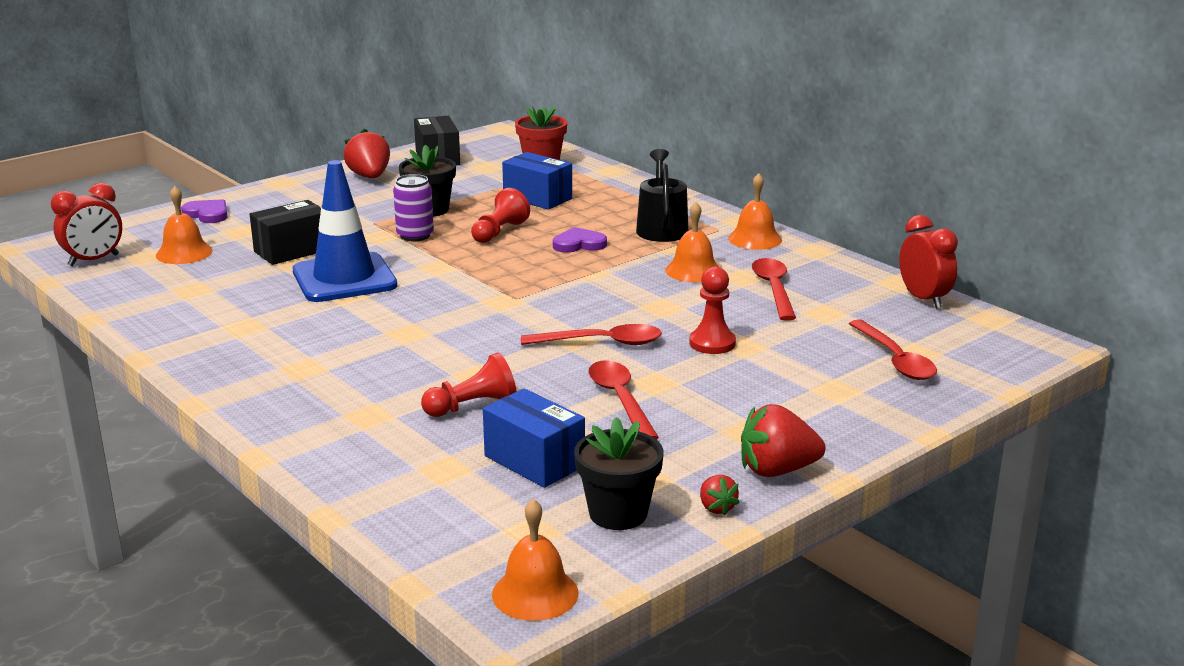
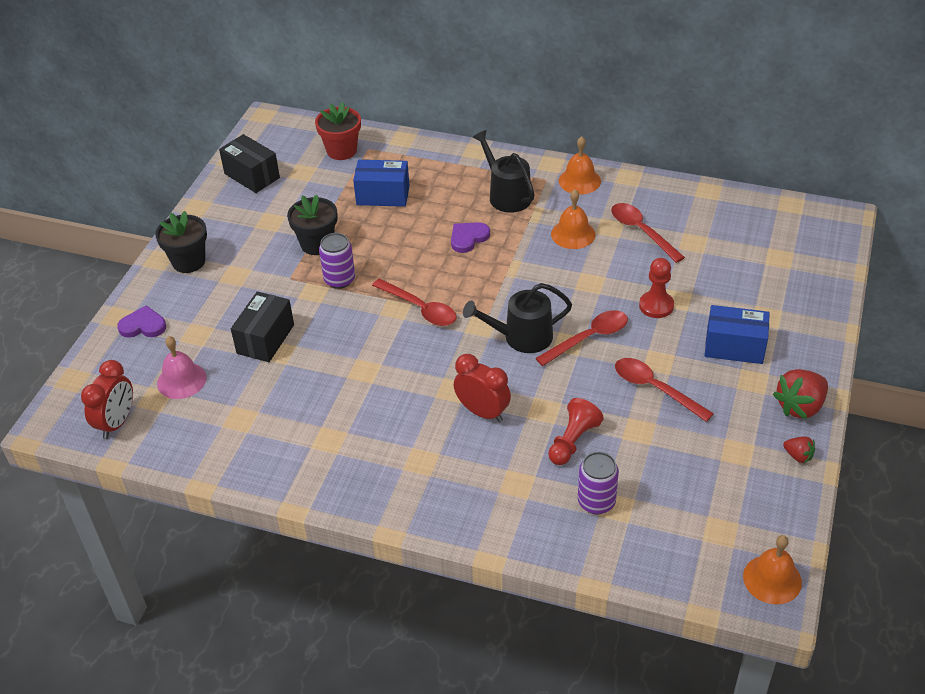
camera: 30 degrees left, 20 degrees up
(184, 253) = (181, 380): orange bell -> pink bell
(344, 278) = (342, 353): blue traffic cone -> none
(369, 177) = (223, 222): red strawberry -> none
(428, 457) = (596, 502): none -> purple can
(499, 232) = (397, 248): red pawn -> none
(532, 321) = (522, 337): none -> black watering can
(534, 461) = (661, 471): blue box -> blue box (734, 347)
(618, 513) = (751, 490): black flower pot -> black flower pot (188, 261)
(895, 360) = (774, 271): red spoon -> red spoon (420, 309)
(923, 299) = (738, 201): red clock -> red clock (482, 412)

